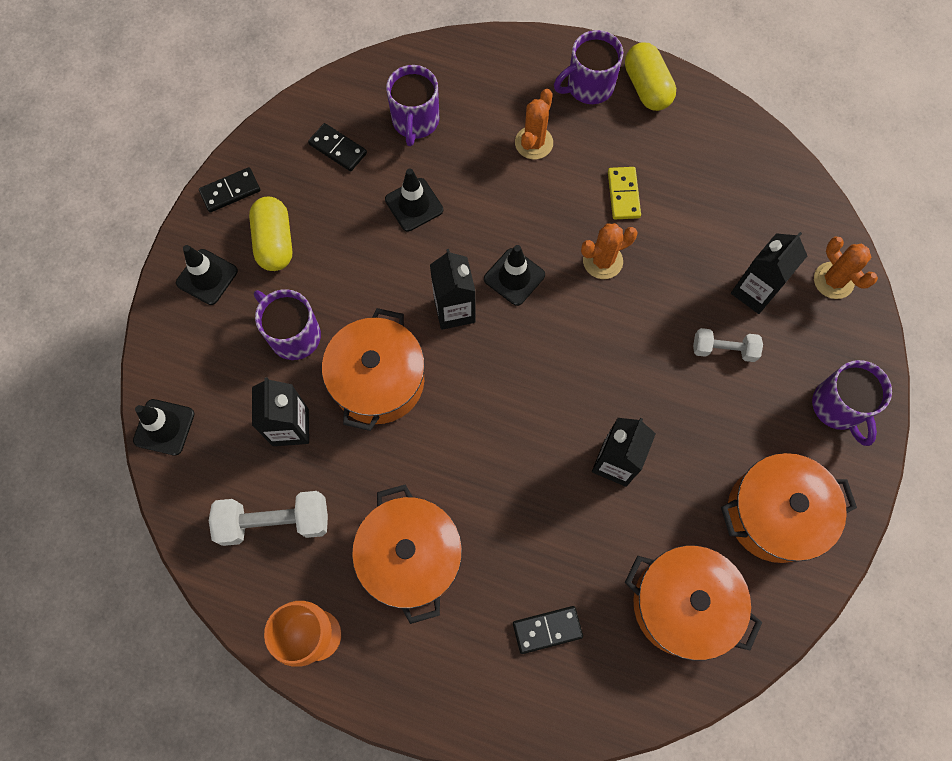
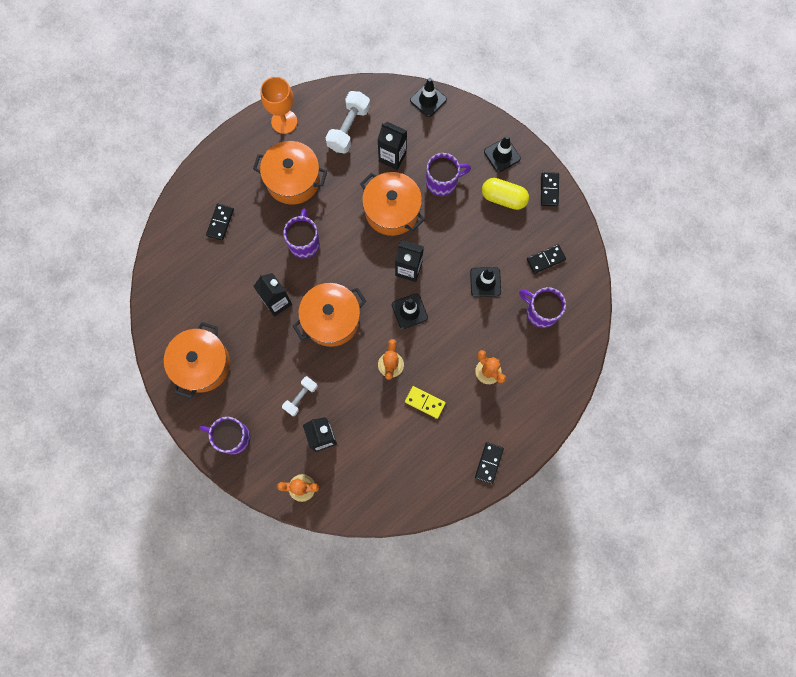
camera: 120 degrees right, 5 degrees up
(588, 87) = (509, 427): purple mug -> purple mug (304, 242)
(646, 87) = (489, 463): yellow capsule -> black domino
(682, 604) = (190, 291): orange pot -> orange pot (331, 319)

